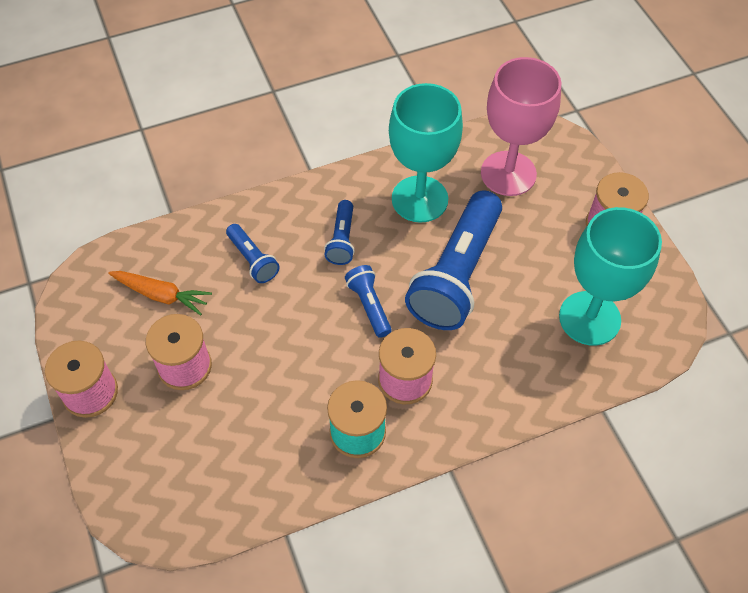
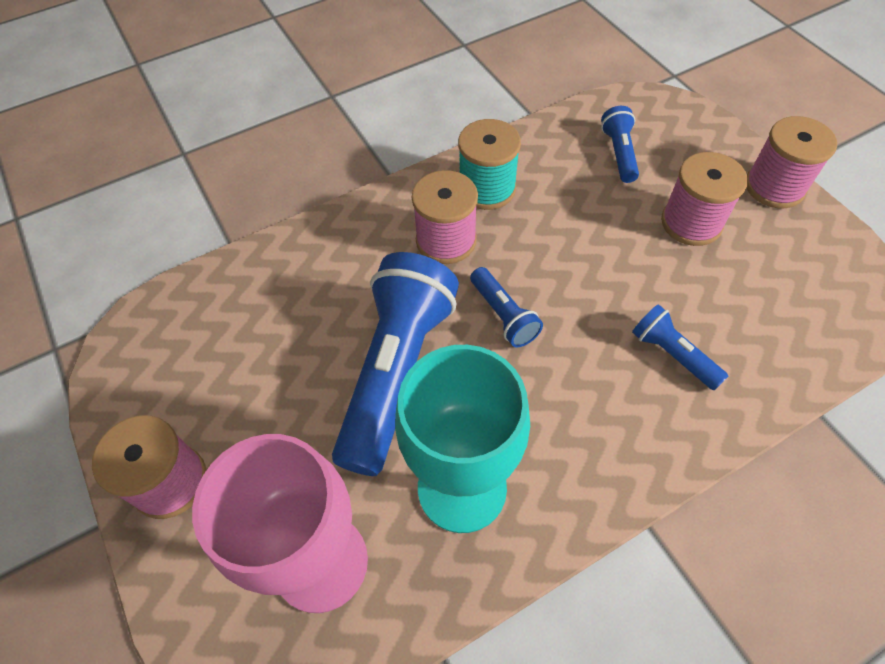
camera: 175 degrees right, 0 degrees up
(161, 295) = (763, 293): orange carrot -> none
(342, 240) = (562, 400): blue flashlight -> blue flashlight (619, 153)
(589, 318) = (226, 336): turquoise goblet -> none

